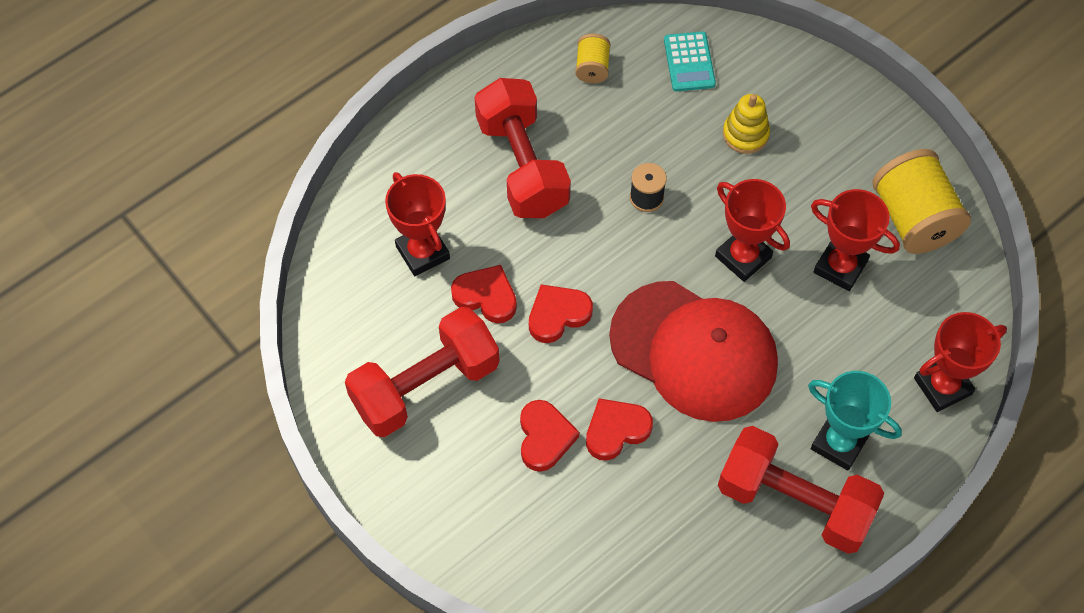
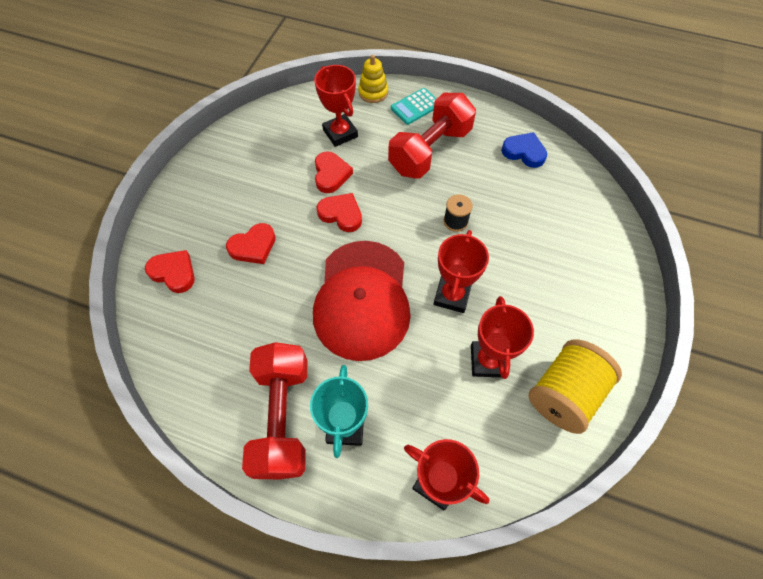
camera: 60 degrees right, 0 degrees up
(422, 252) = (340, 133): red trophy -> red trophy turned 60 degrees counterclockwise
(425, 386) = (255, 174): red dumbbell -> none
(592, 68) = (524, 152): yellow spool -> blue heart
(616, 430) = (279, 282): red heart -> red heart (174, 273)
(689, 62) = (572, 198): turquoise calculator -> turquoise calculator (415, 107)
(745, 134) = (545, 254): yellow stacking toy -> yellow stacking toy (373, 92)

